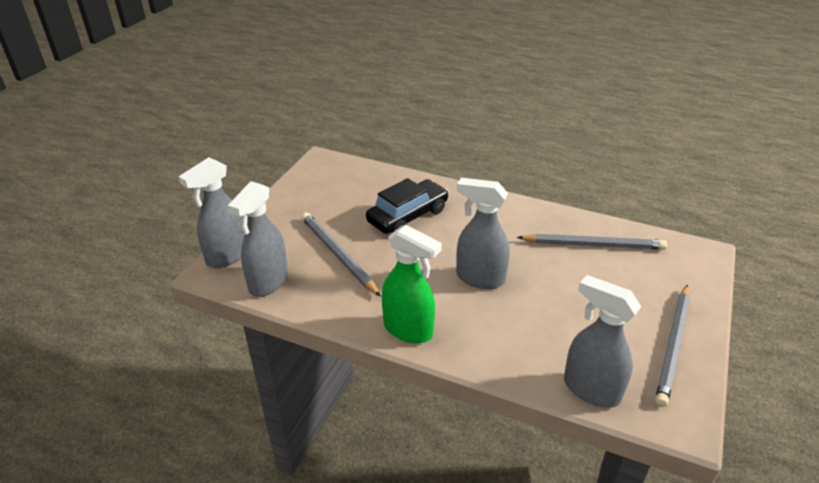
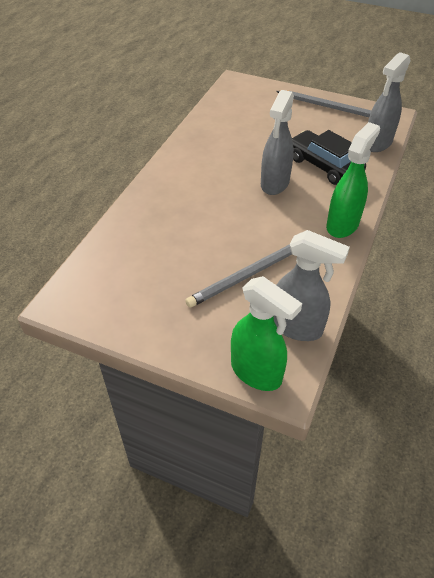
camera: 90 degrees left, 10 degrees up
(227, 256) = (256, 372): grey spray bottle -> green spray bottle
(408, 216) = (186, 225): black car -> black car (324, 166)
(593, 244) = (229, 124): grey pencil -> none

